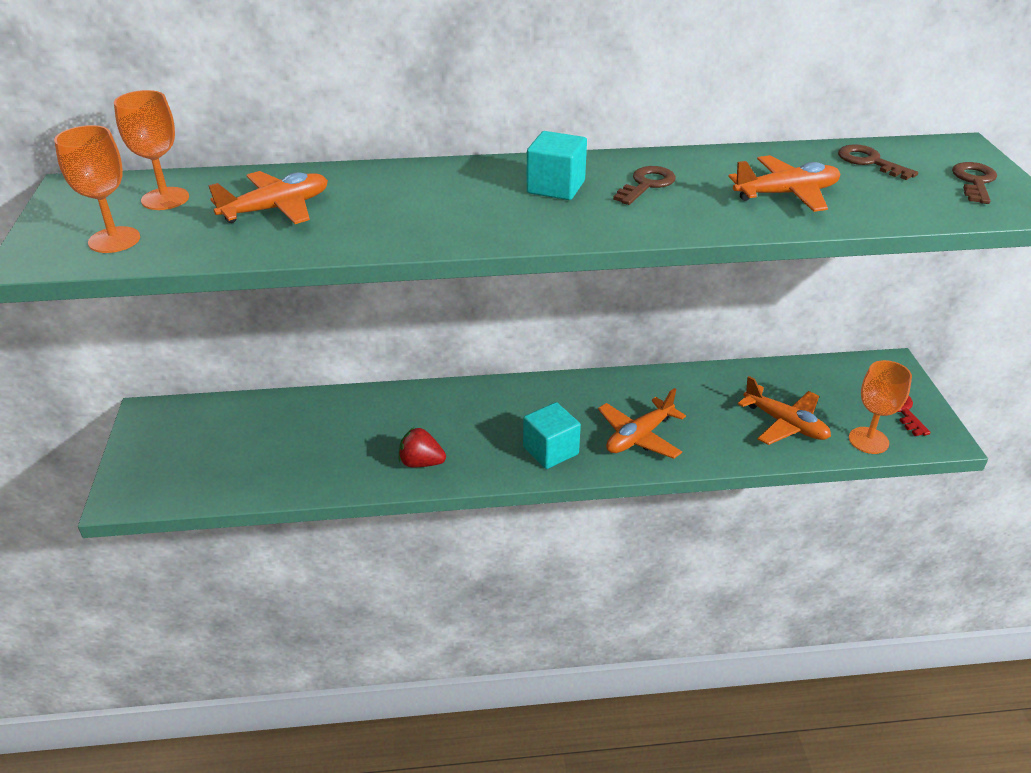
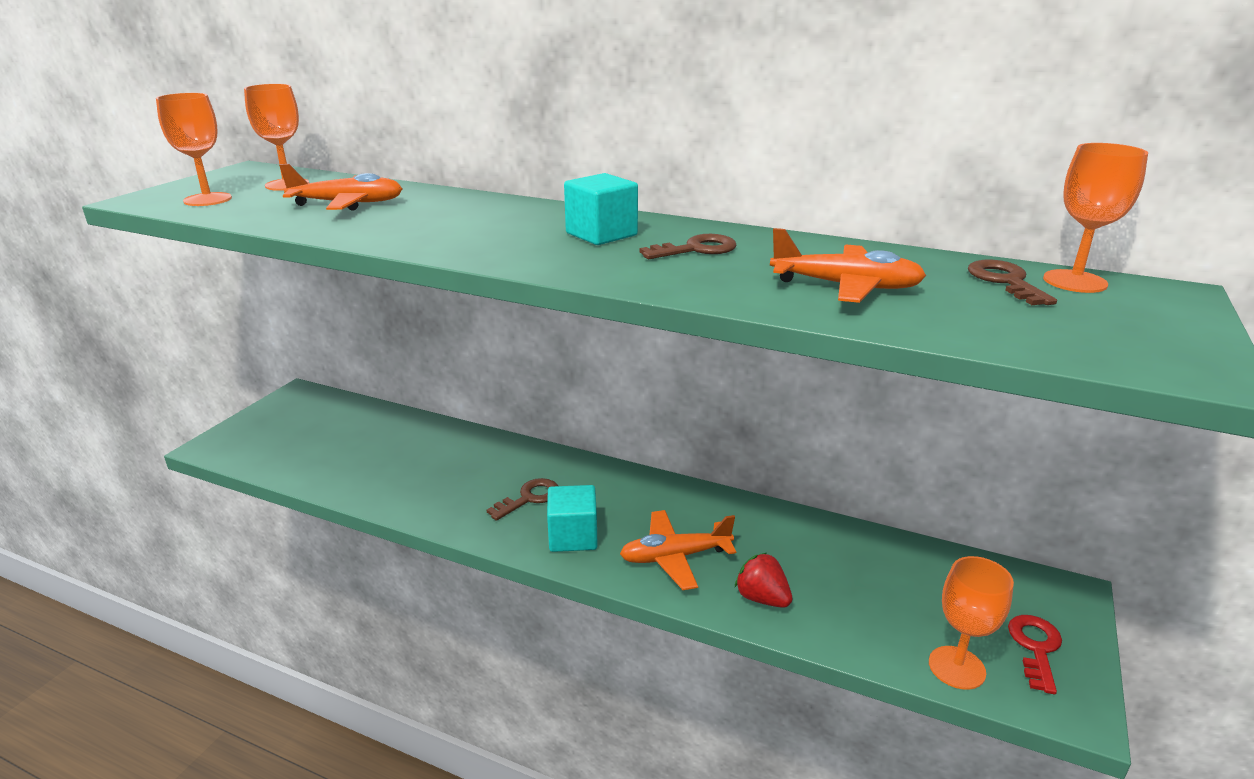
camera: 30 degrees right, 10 degrees down
(421, 463) = (448, 503): red strawberry -> red strawberry (762, 598)
(785, 424) = (859, 607): orange plane -> none
(905, 151) = (1075, 281): none -> orange goblet
(974, 181) = (1141, 327): brown key -> brown key (529, 498)

